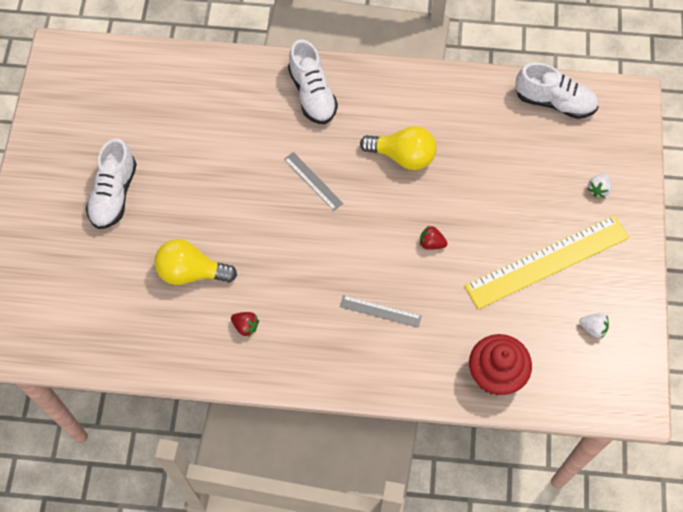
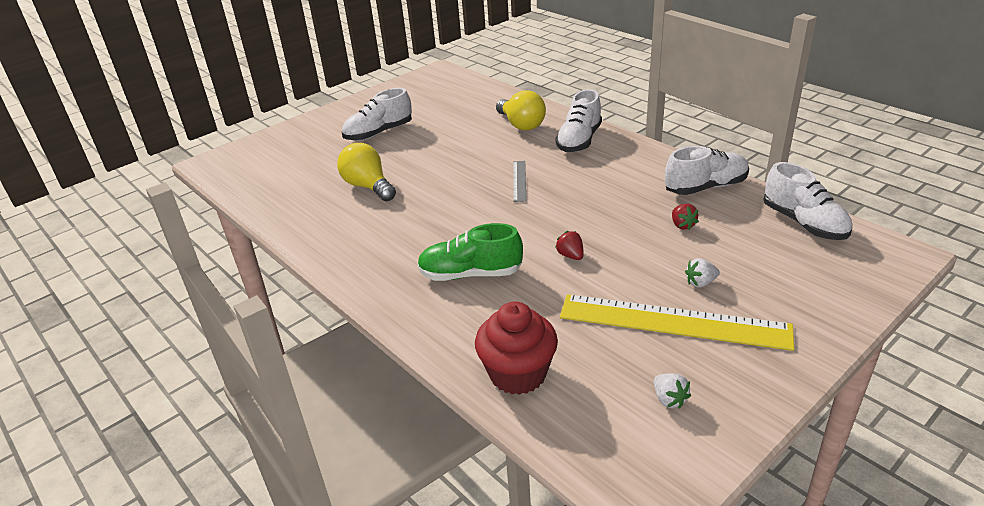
camera: 45 degrees right, 30 degrees down
(245, 326) = (360, 230): red strawberry -> red strawberry (682, 225)
(380, 311) = (470, 274): grey ruler -> green shoe
(403, 156) = (611, 197): yellow light bulb -> yellow light bulb (521, 125)
(461, 99) = (705, 187): none -> white shoe
(598, 189) = (793, 298): white strawberry -> white strawberry (700, 283)

